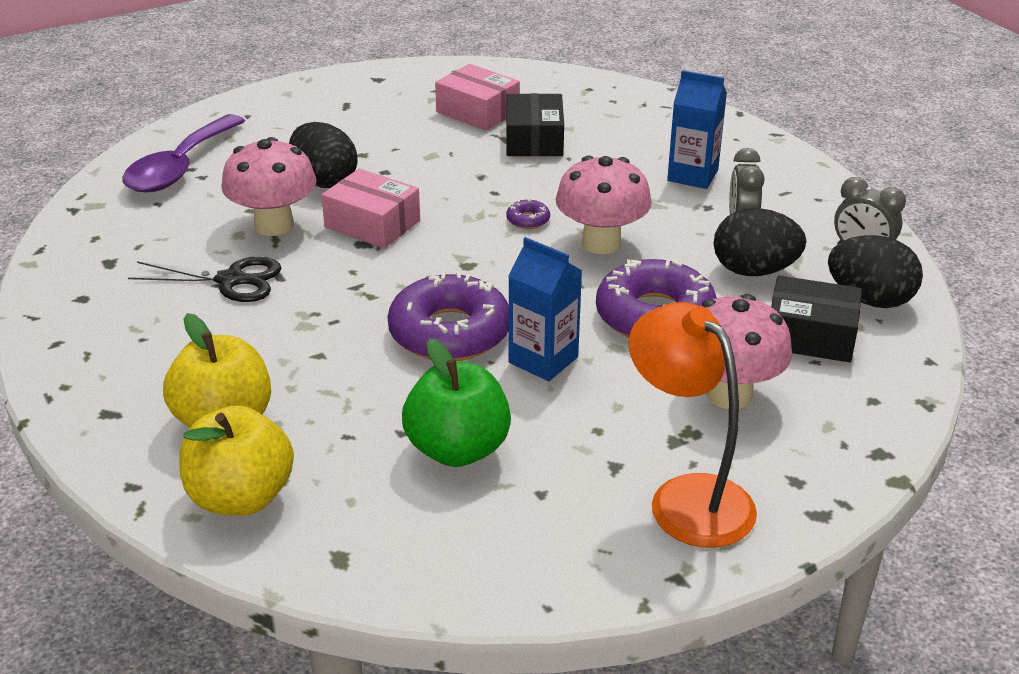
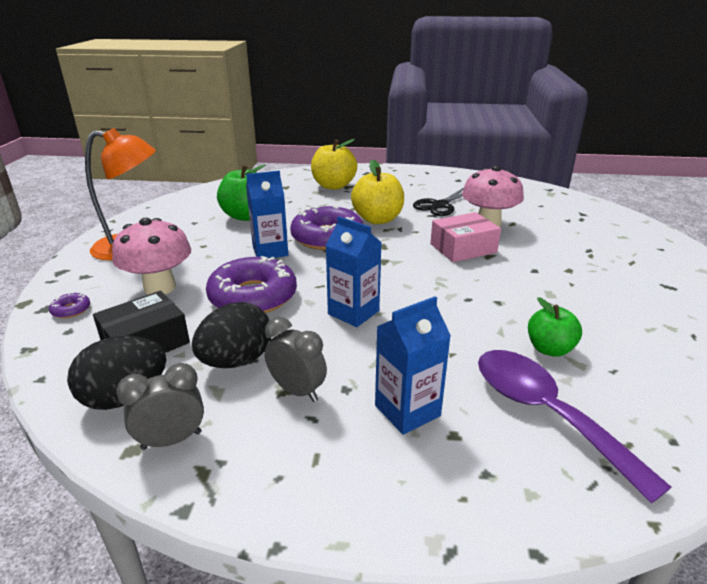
camera: 125 degrees right, 5 degrees down
(180, 167) = (584, 217): purple spoon -> purple spoon (545, 413)
(241, 497) = (286, 180): yellow apple -> yellow apple (377, 219)
(324, 181) = (535, 249): black egg -> none
(477, 111) = (630, 341): pink box -> none
(528, 220) = (415, 297): purple donut -> purple donut (71, 310)
(534, 140) = (549, 349): black box -> green apple
(601, 243) = (353, 312): pink mushroom -> blue carton

